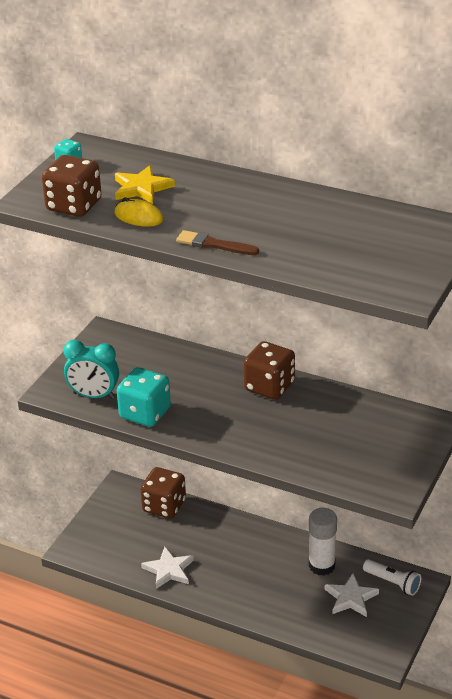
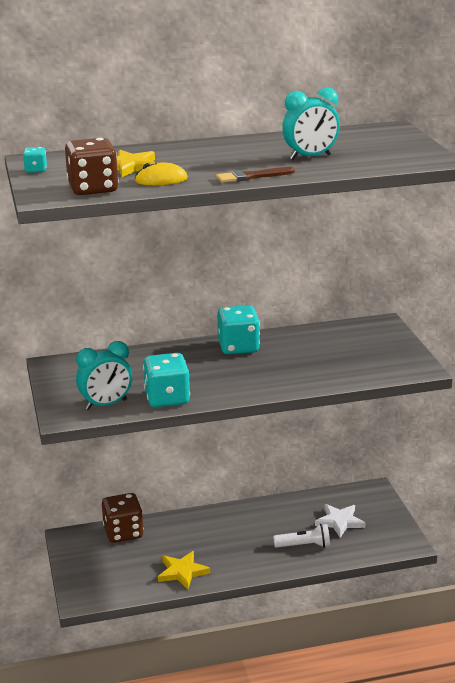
camera: 40 degrees left, 10 degrees down
(169, 570) = (182, 572): white star -> yellow star
(269, 386) = (238, 347): brown dice -> turquoise dice
(304, 239) = (310, 157): none -> turquoise clock
(322, 566) = (294, 512): white glue stick -> none
(392, 583) = (355, 499): white flashlight -> white flashlight (304, 545)

